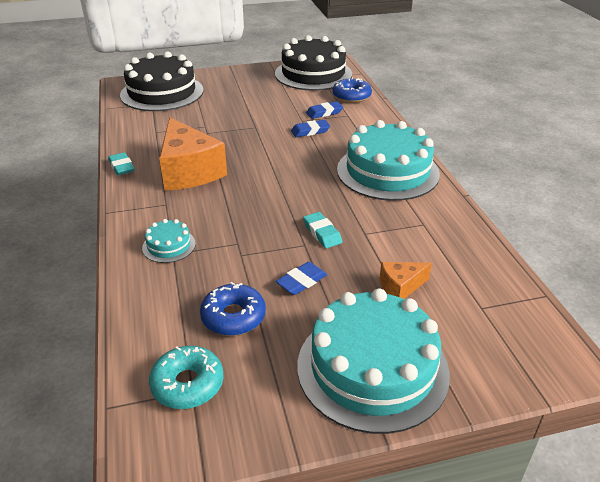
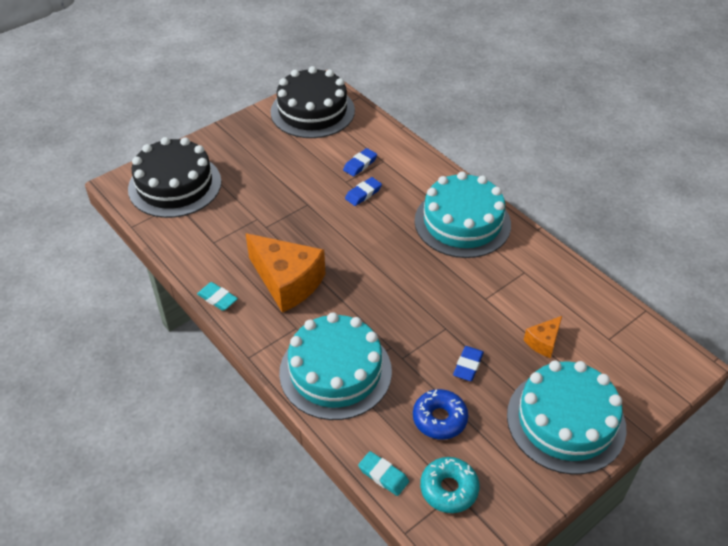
camera: 25 degrees left, 10 degrees up
(169, 246) = (335, 371): turquoise cake -> turquoise cake, size x2.29
(322, 233) = (452, 311): turquoise eraser -> turquoise eraser (383, 475)
(351, 96) = (371, 133): blue donut -> none

